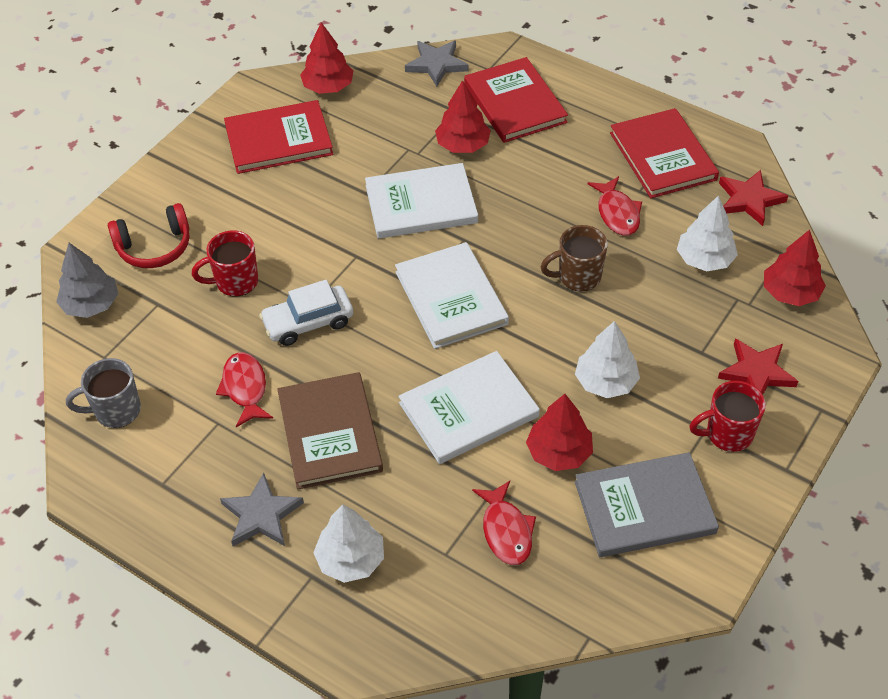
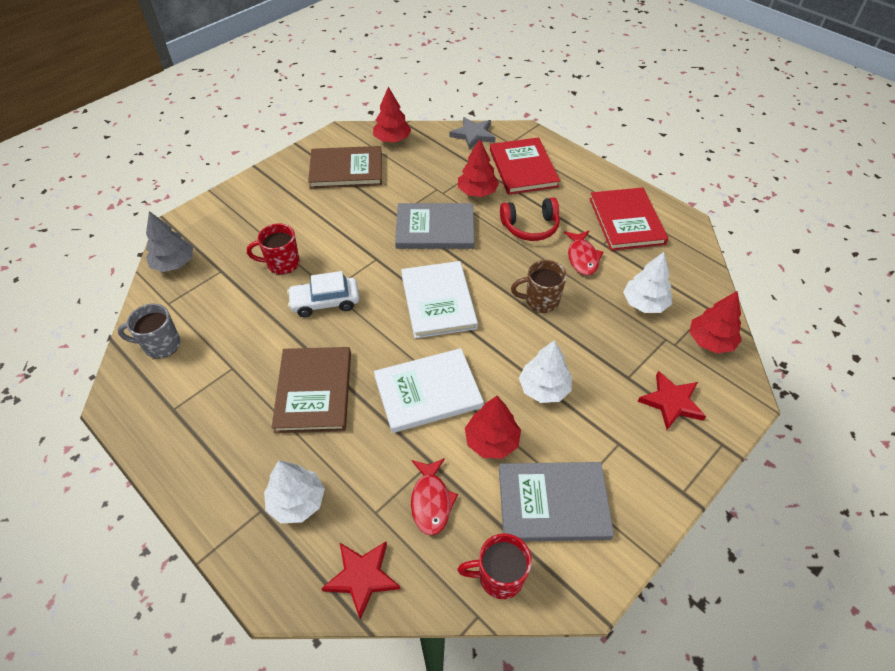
camera: 10 degrees right, 0 degrees up
(154, 247) = (233, 230): red headphones -> red headphones (530, 227)
(245, 388) = (261, 344): red fish -> none
(261, 515) = (239, 449): grey star -> none
(278, 140) = (346, 170): red book -> brown book
(421, 204) = (435, 229): white book -> grey book
(727, 434) = (637, 451): red mug -> red mug (499, 577)
(749, 200) = (689, 263): red star -> red star (362, 577)

